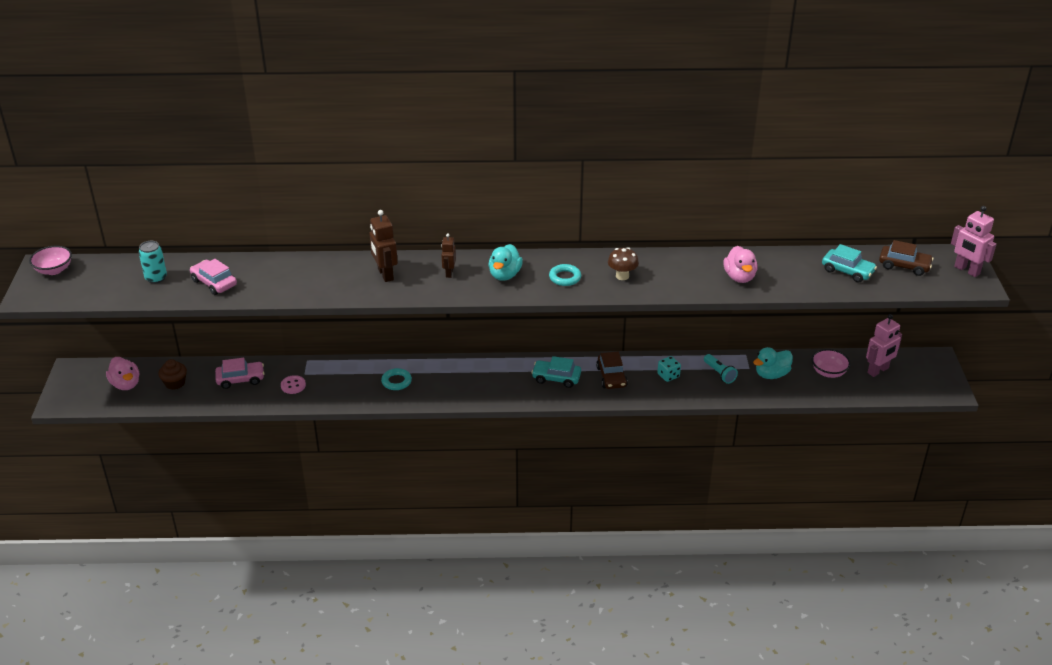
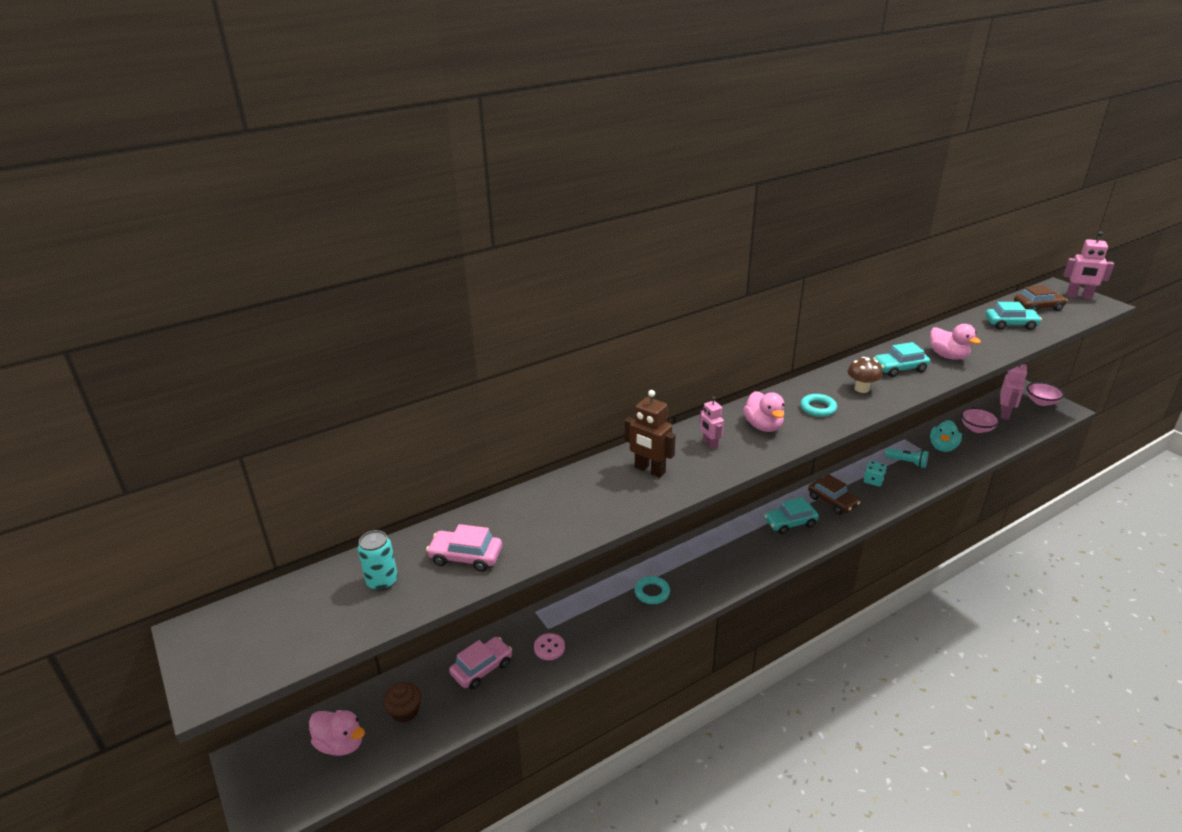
camera: 30 degrees left, 5 degrees down
(54, 270) = (219, 631): pink bowl -> pink bowl (1041, 402)
(449, 273) = (710, 444): brown robot -> pink robot
(505, 275) = (763, 426): turquoise duck -> pink duck
(680, 272) = (899, 368): none -> turquoise car

